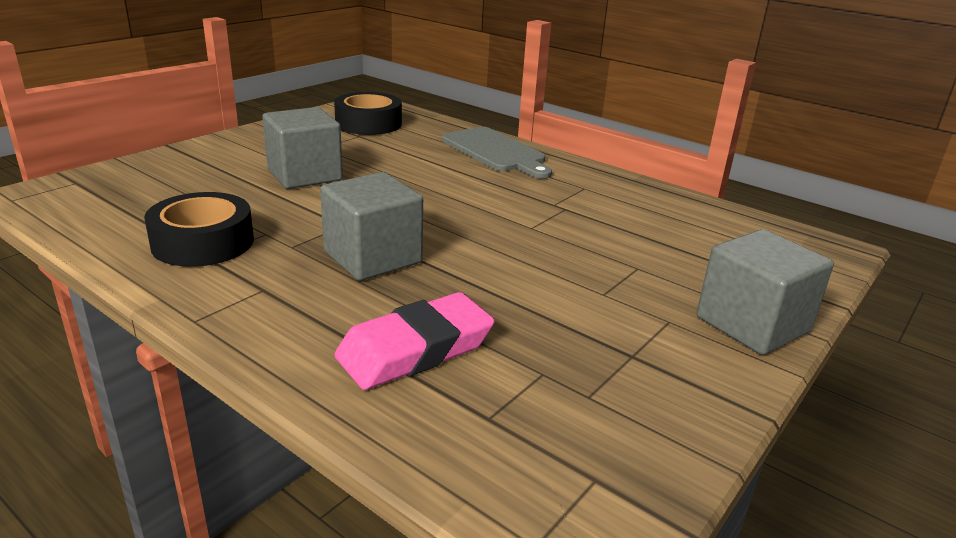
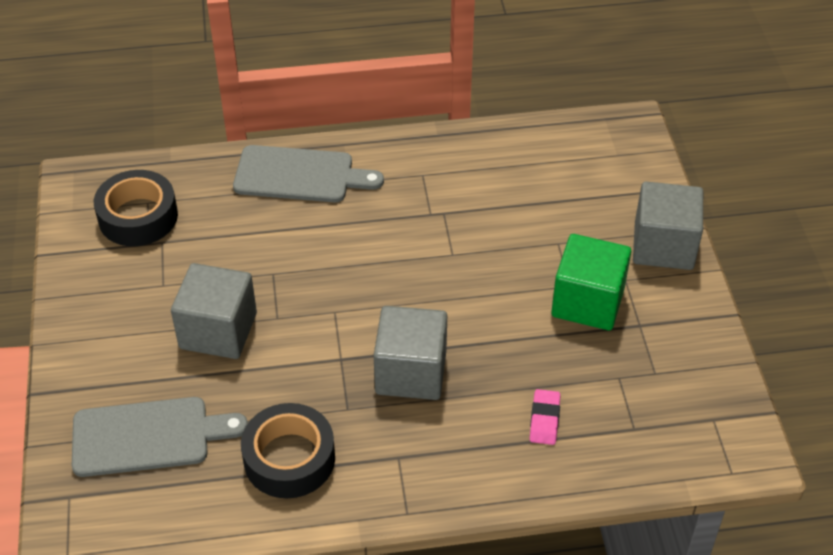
camera: 45 degrees left, 20 degrees up
(166, 187) = (148, 437): none -> grey cutting board
(415, 349) = (544, 420): pink eraser -> pink eraser, size x0.52
(602, 311) = (588, 302): none -> green cube

